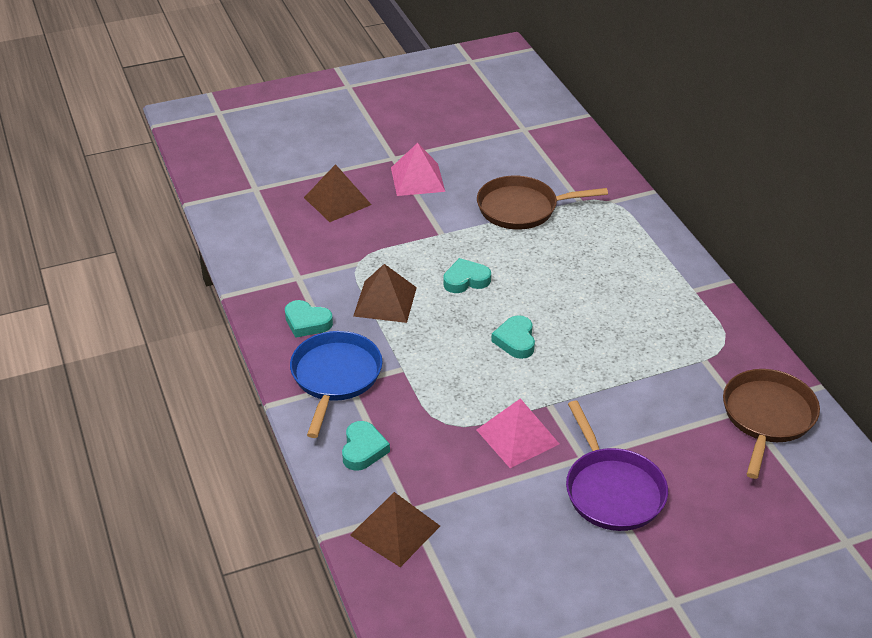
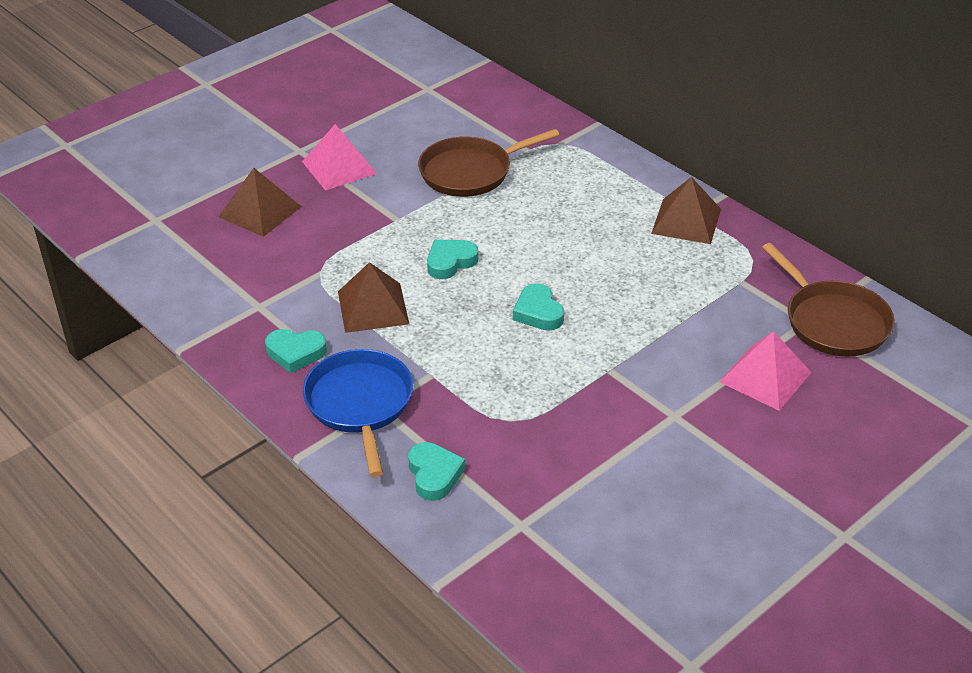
camera: 20 degrees left, 0 degrees up
(395, 530) = (517, 552): brown pyramid -> brown pyramid (686, 221)
(517, 437) = (594, 413): pink pyramid -> pink pyramid (765, 377)
(612, 491) = (723, 441): purple pan -> none
(767, 416) = (833, 322): brown pan -> brown pan turned 150 degrees clockwise

